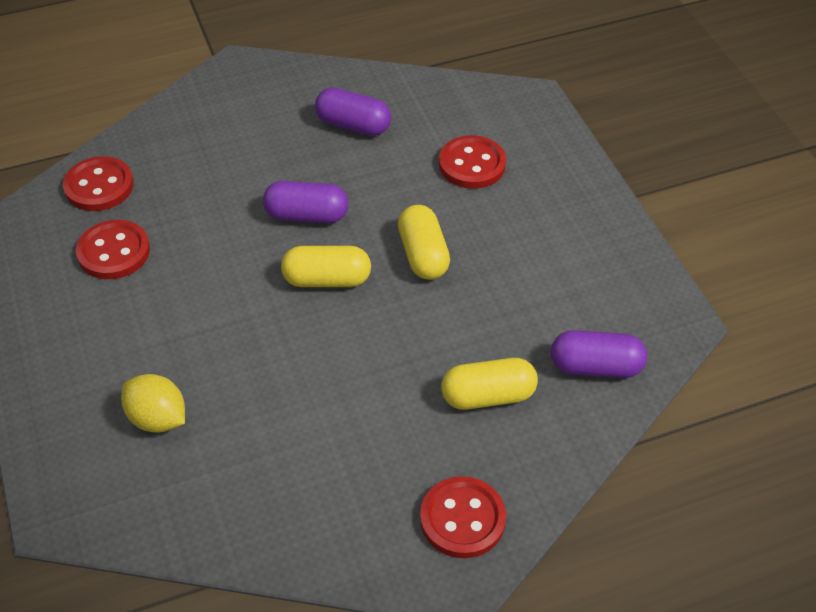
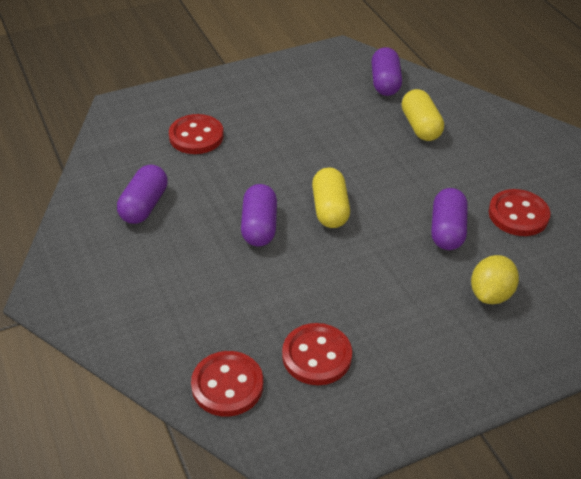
camera: 95 degrees left, 5 degrees down
(272, 392) = (447, 230): none -> purple capsule
(423, 255) = (297, 159): yellow capsule -> none
(462, 519) = (517, 136): red button -> red button (518, 214)

